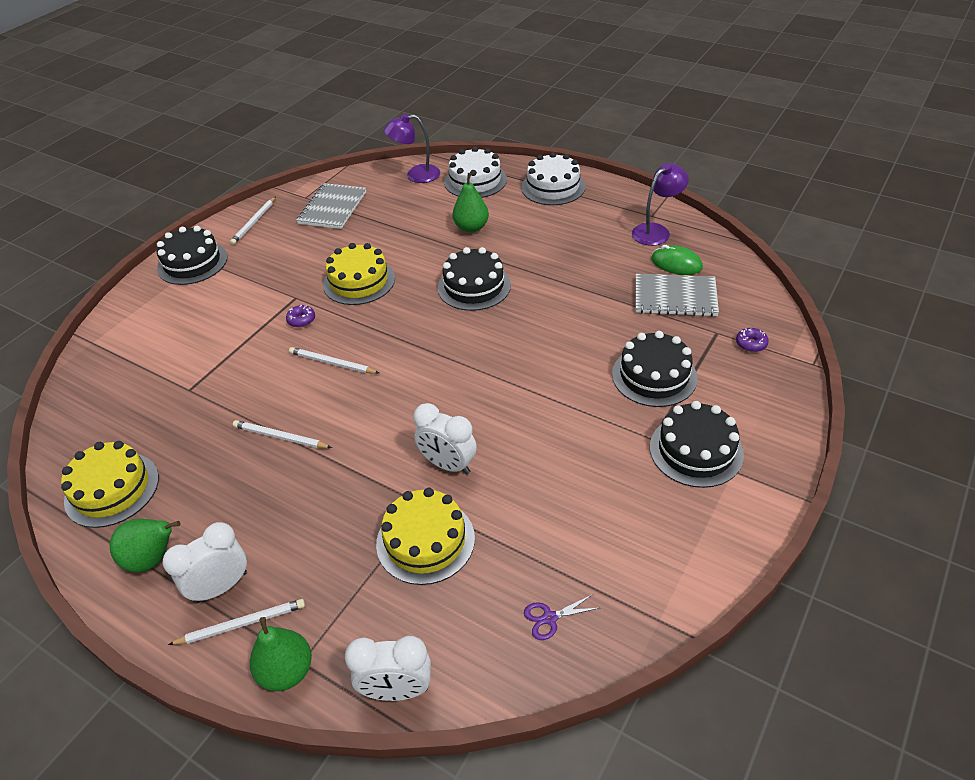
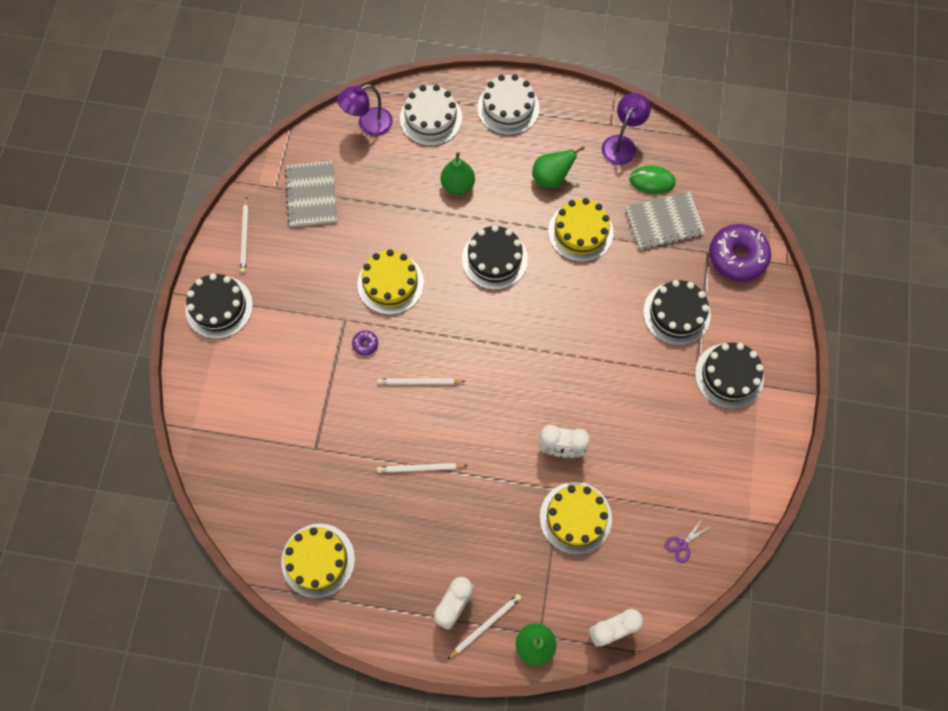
camera: 25 degrees left, 25 degrees up
(153, 559) = (390, 603): green pear -> green pear (551, 178)
(577, 285) = (580, 232): none -> yellow cake
(751, 344) = (737, 257): purple donut -> purple donut, size x2.39

